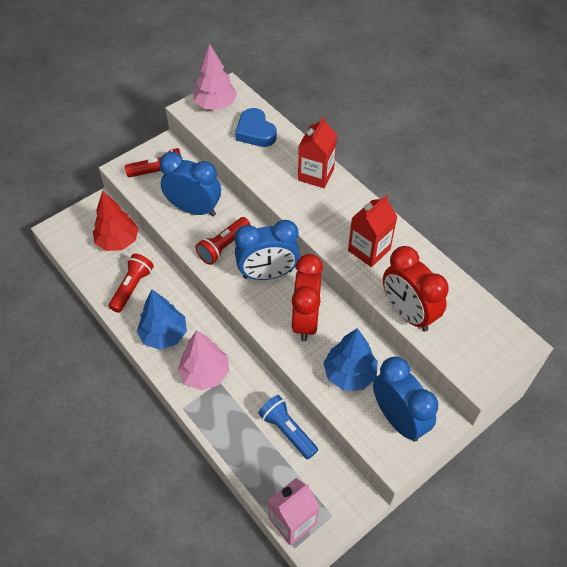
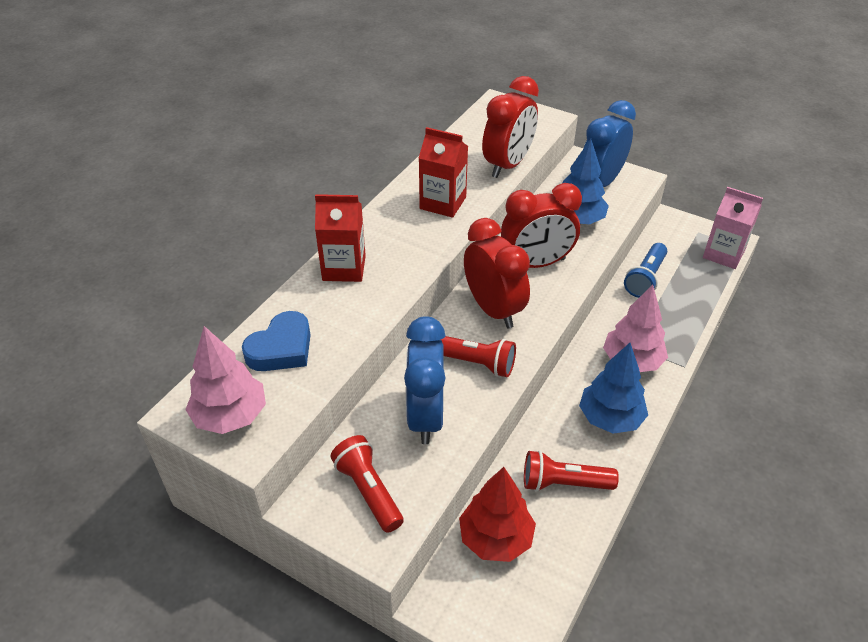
camera: 110 degrees left, 10 degrees down
(267, 274) = (493, 309): blue clock -> red clock

